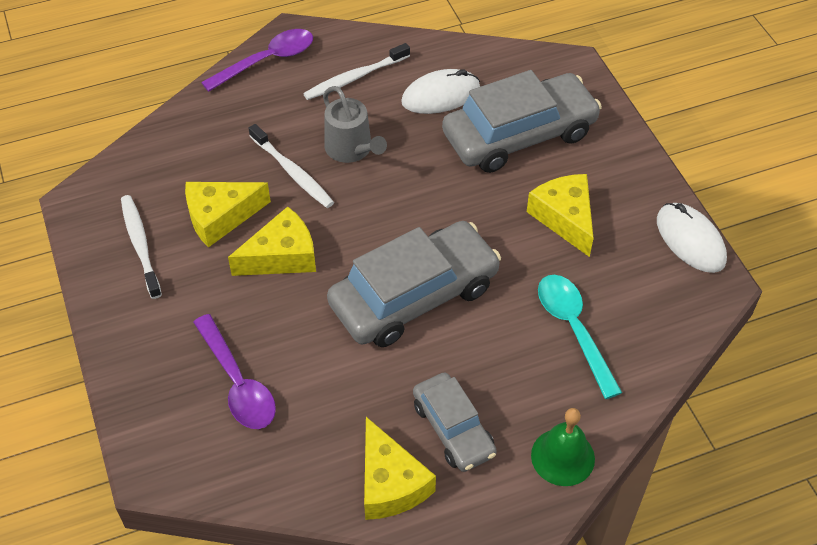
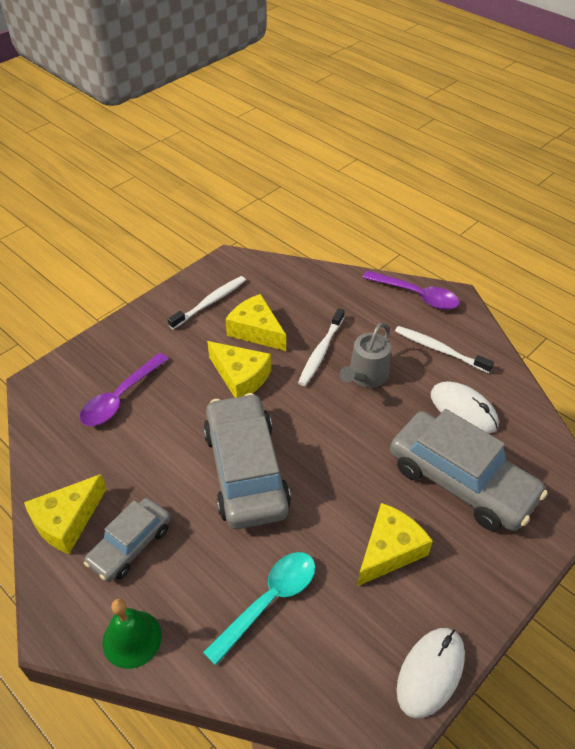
camera: 65 degrees right, 5 degrees down
(414, 296) = (246, 470): grey car -> grey car turned 135 degrees counterclockwise

